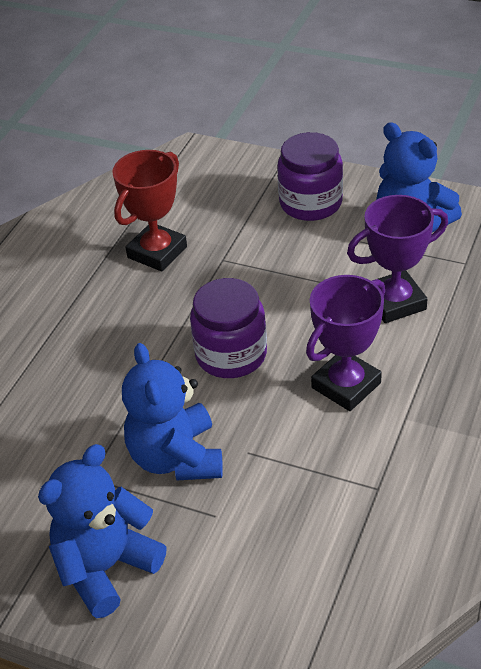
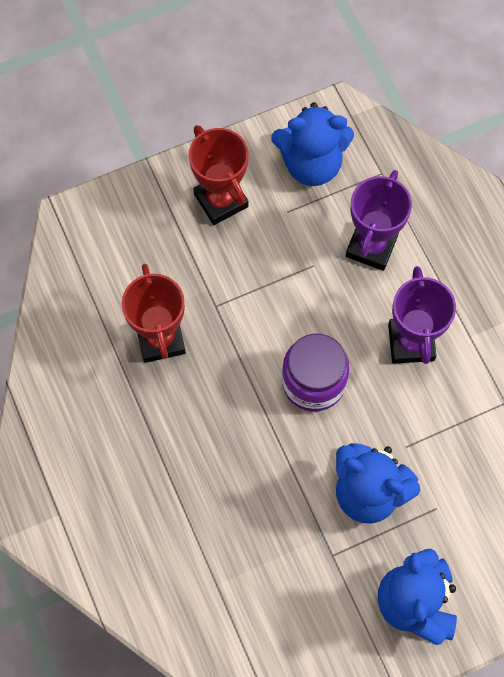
camera: 50 degrees left, 25 degrees up
(310, 203) = (221, 200): purple jar -> red trophy

